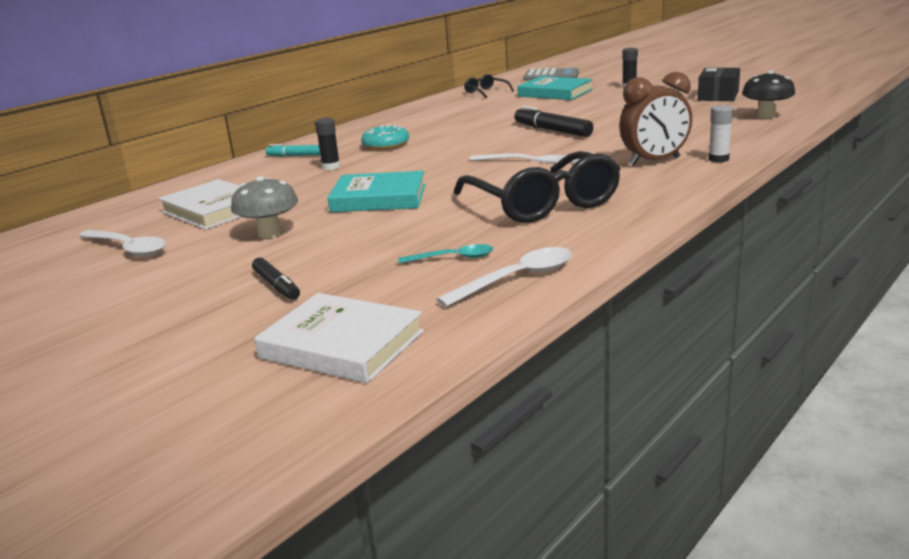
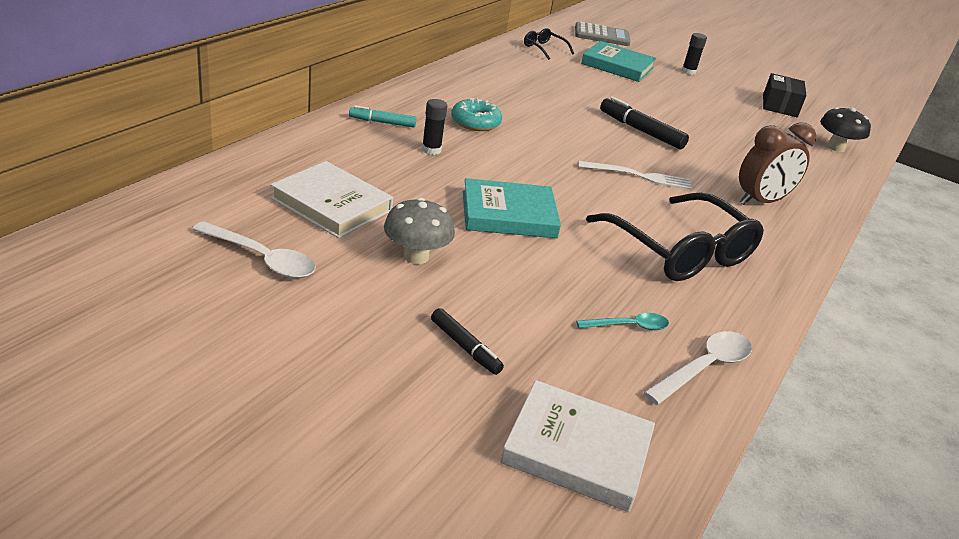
camera: 15 degrees left, 10 degrees up
(718, 159) = (818, 209): white glue stick -> none

